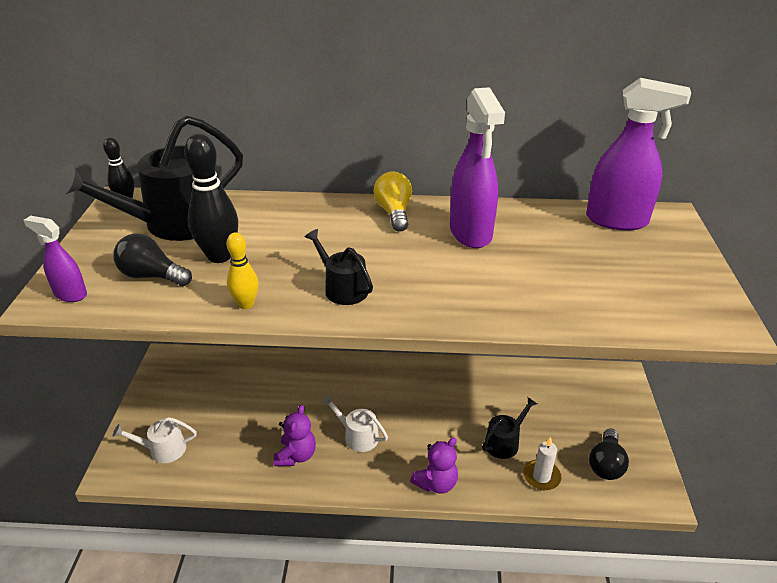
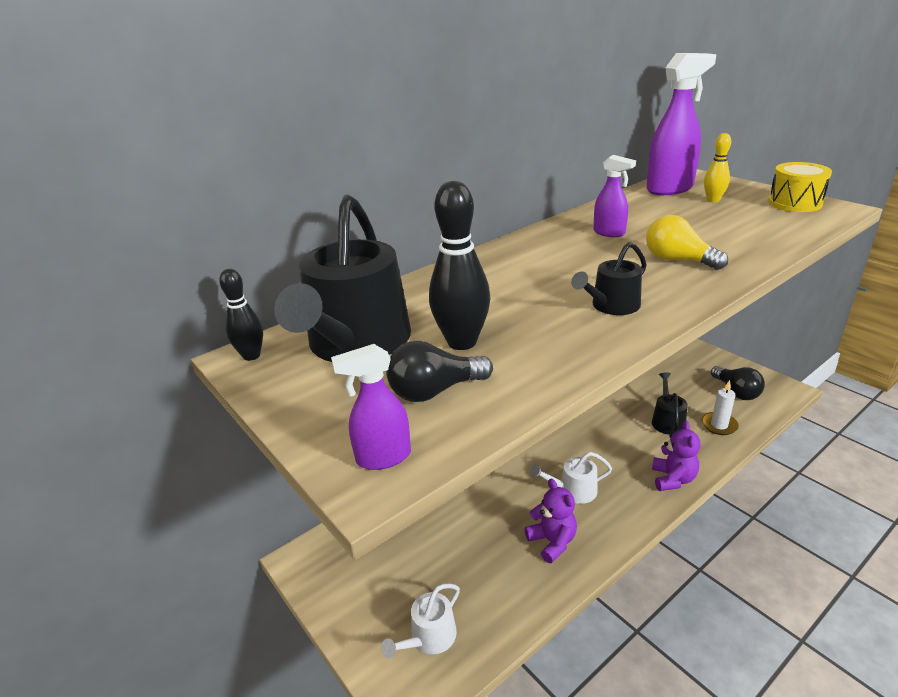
camera: 40 degrees left, 5 degrees down
(246, 304) = (570, 358): yellow bowling pin -> yellow bowling pin (713, 200)
(342, 288) = (611, 306): black watering can -> black watering can turned 45 degrees counterclockwise
(394, 213) = (529, 246): yellow light bulb -> yellow light bulb (678, 260)
(471, 233) = (609, 233): purple spray bottle -> purple spray bottle, size x0.53
(698, 296) = (794, 203): none -> yellow drum

